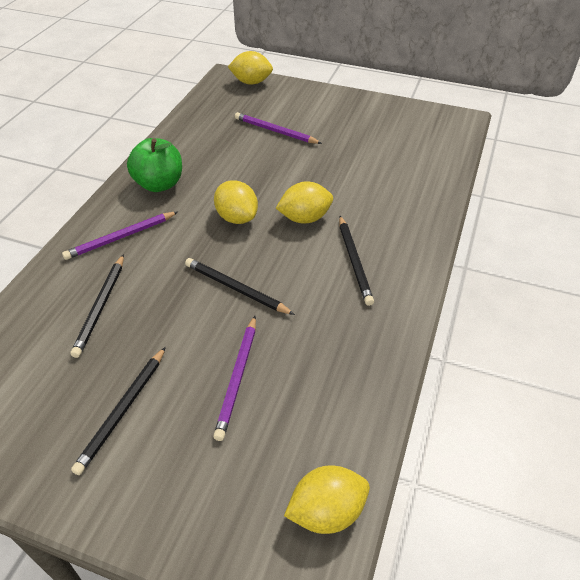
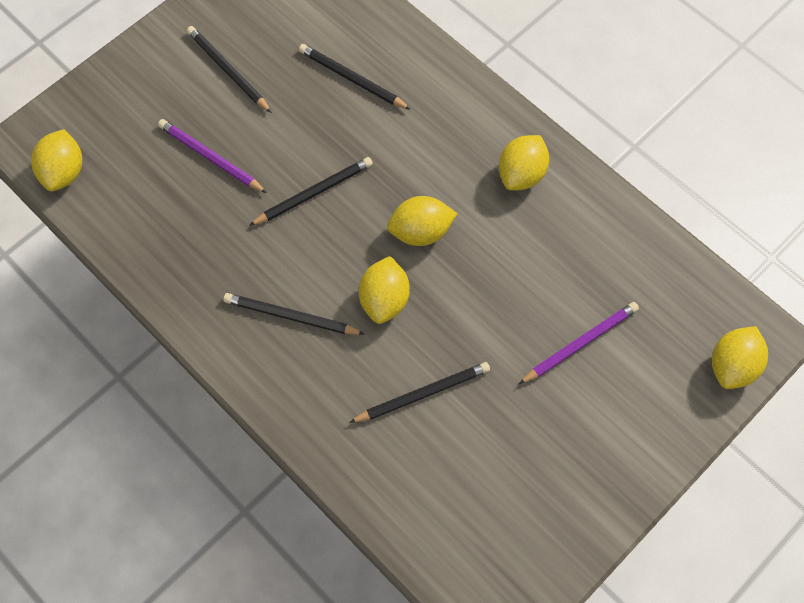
camera: 115 degrees right, 20 degrees up
(121, 237) = (443, 116): purple pencil -> none
(159, 184) = (521, 174): green apple -> yellow lemon
(359, 181) = (422, 393): none -> black pencil

